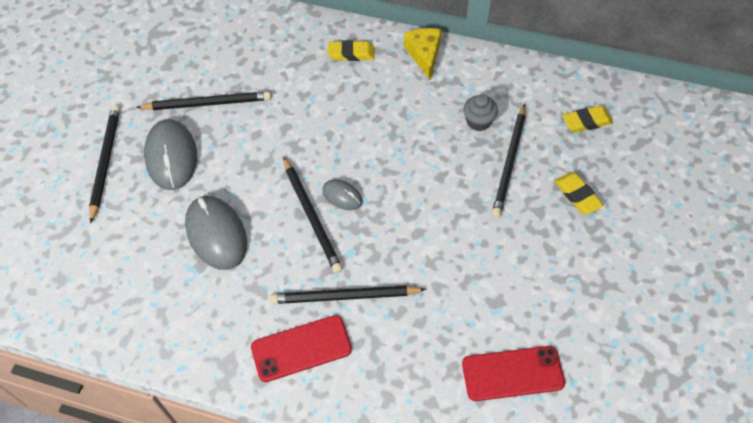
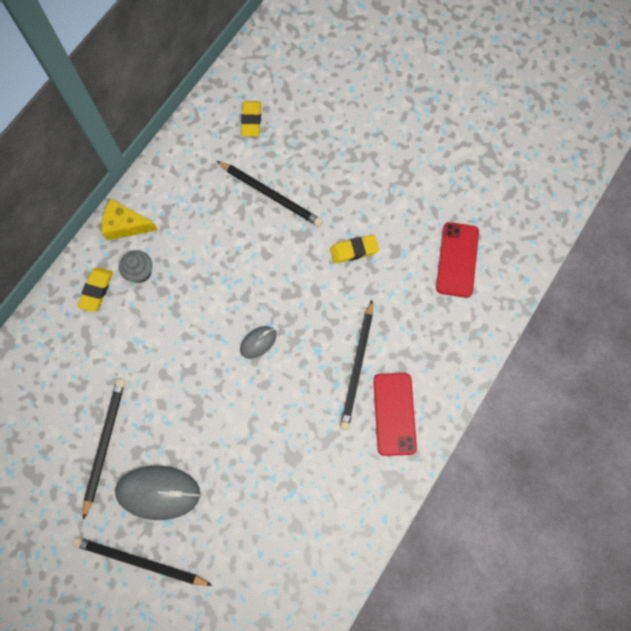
camera: 75 degrees left, 15 degrees up
(216, 234) = (261, 464): grey mouse -> none
(312, 216) = (270, 374): black pencil -> none
(478, 121) = (219, 204): grey cupcake -> grey cupcake (140, 272)
(577, 195) = (320, 156): yellow eraser -> yellow eraser (354, 250)

